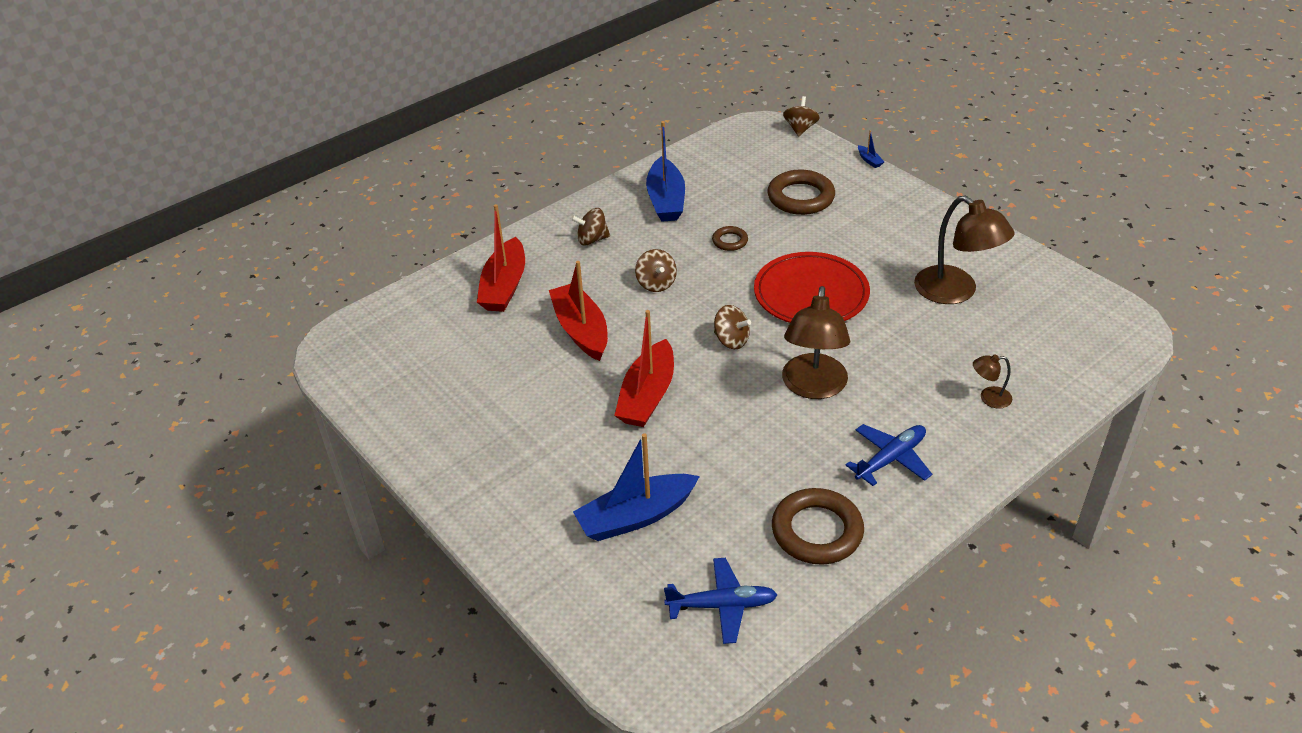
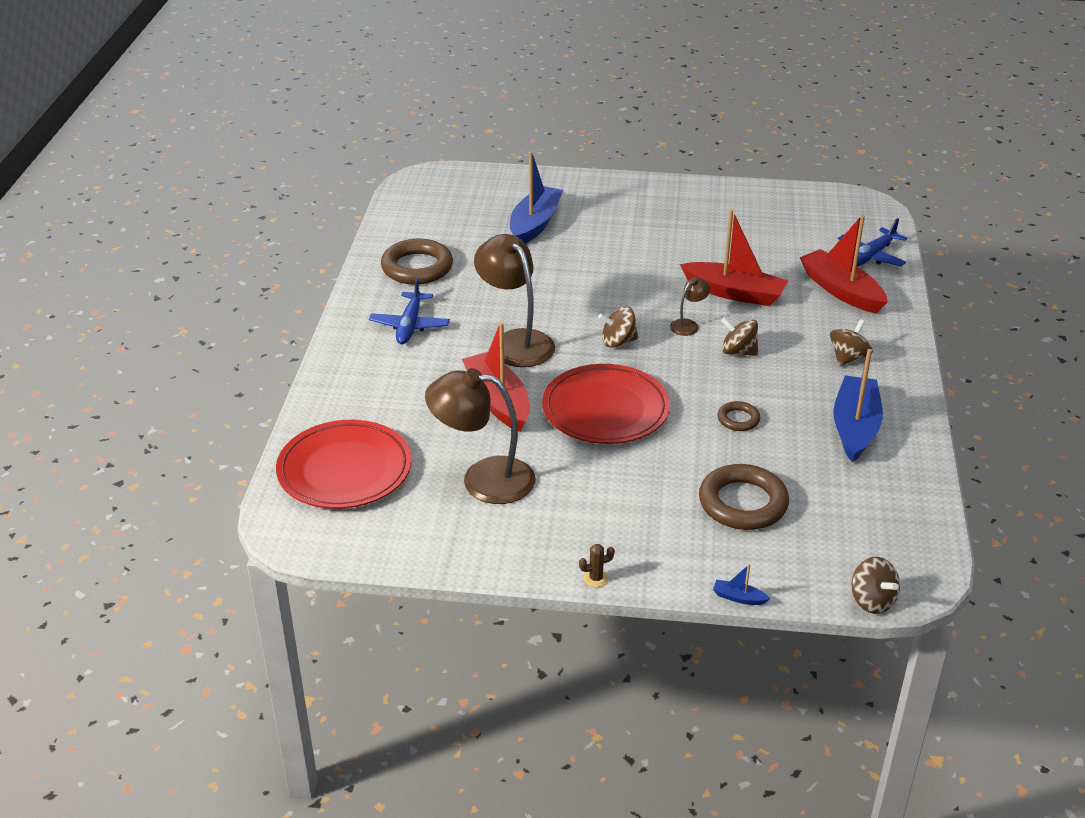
camera: 135 degrees right, 5 degrees down
(647, 396) = (622, 280): red boat -> red boat (498, 401)
(666, 200) = (855, 427): blue boat -> blue boat turned 60 degrees clockwise
(721, 605) = (434, 215): blue plane -> blue plane (871, 256)
(941, 204) = (596, 578): none -> brown cactus
(989, 398) = (373, 400): brown lamp -> brown lamp (688, 325)
(1058, 351) = (344, 470): none -> red plate

